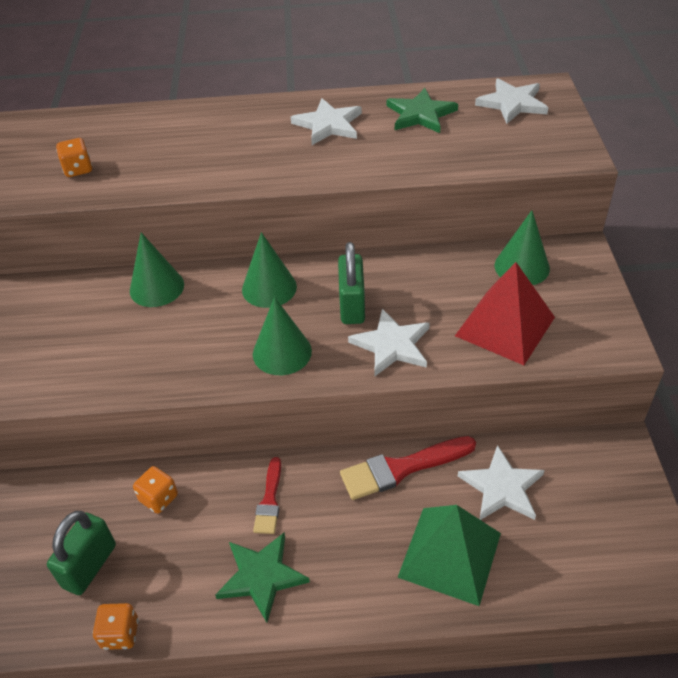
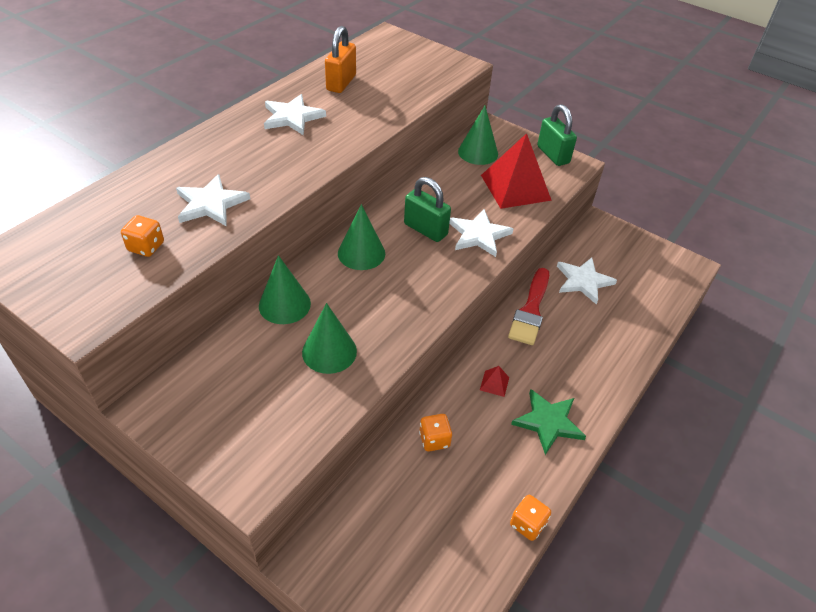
camera: 55 degrees left, 0 degrees up
(89, 566) = (454, 513): green padlock -> green padlock (553, 155)
(269, 500) = (494, 383): red brush -> red pyramid
(282, 352) = (428, 282): green cone -> green cone (329, 351)
(420, 114) = (341, 83): green star -> orange padlock
(449, 554) = (607, 330): green pyramid -> none
(512, 103) = (384, 52): white star -> white star (211, 204)

